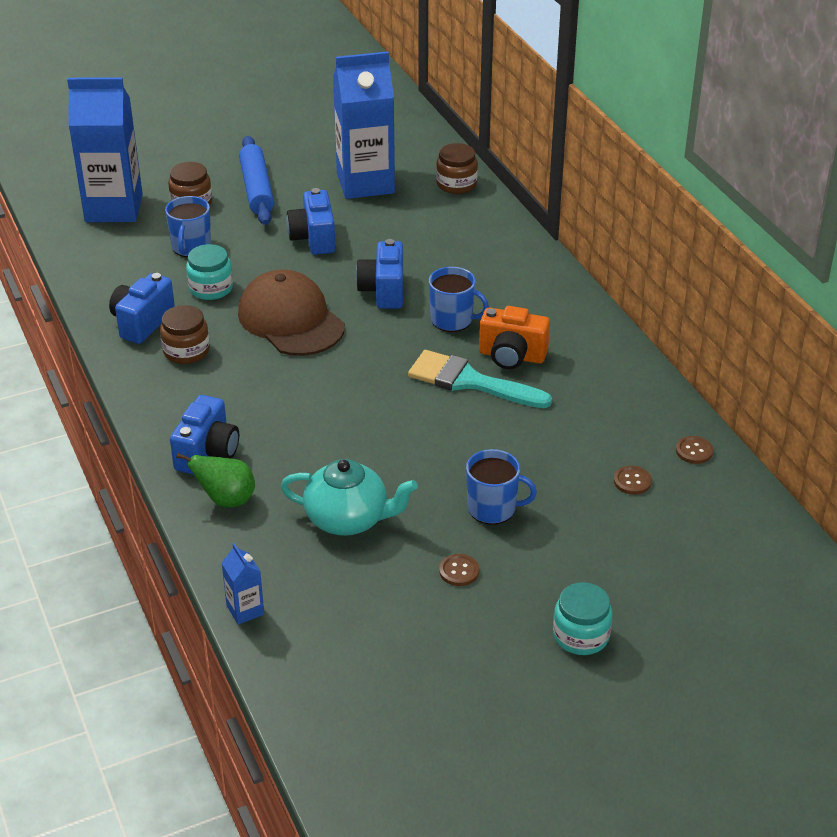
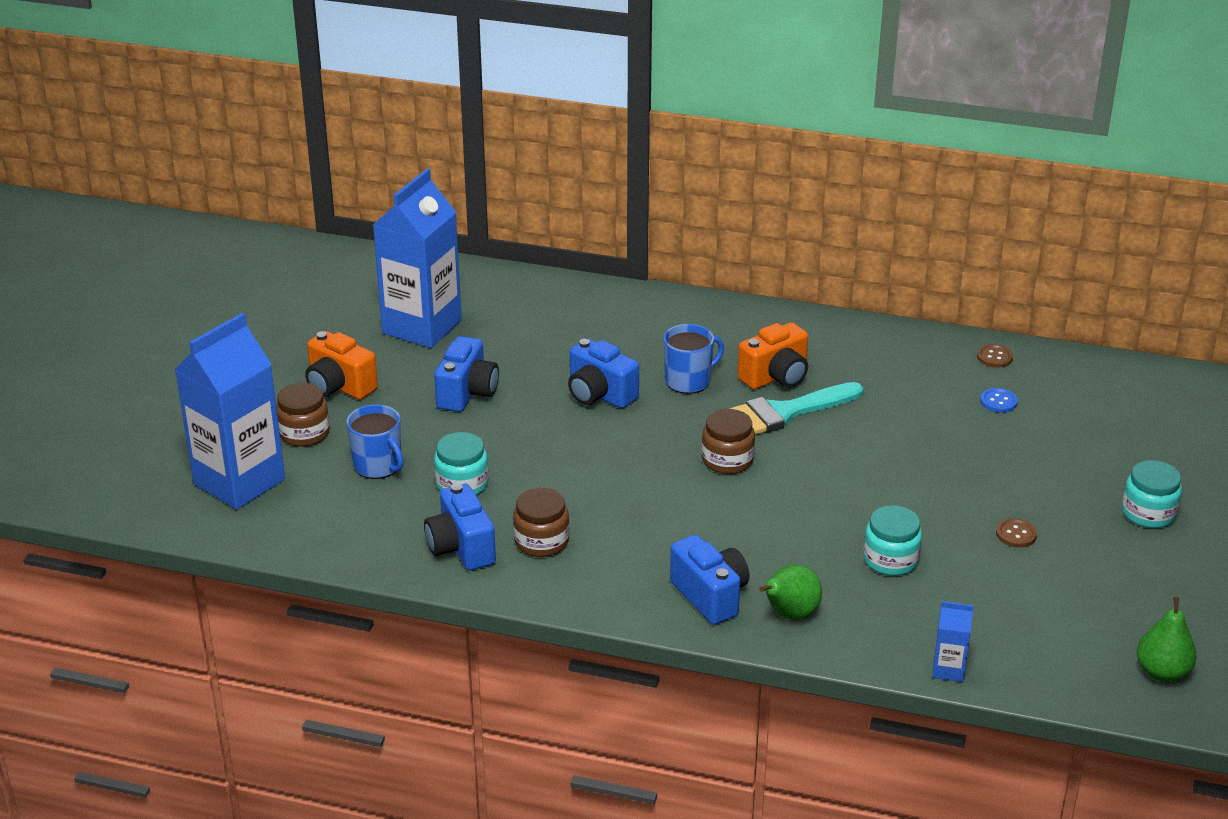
camera: 50 degrees left, 5 degrees down
(257, 189) = (339, 387): blue rolling pin -> orange camera
(291, 320) = (574, 462): brown cap -> none
(313, 239) = (467, 393): blue camera -> blue camera turned 105 degrees counterclockwise
(348, 519) = (890, 559): turquoise teapot -> turquoise jar
(366, 735) = (1162, 672): none -> green pear
(456, 184) = (495, 284): brown jar -> brown jar (727, 460)
(493, 508) = (958, 481): blue mug -> none
(632, 481) = (998, 401): brown button -> blue button

